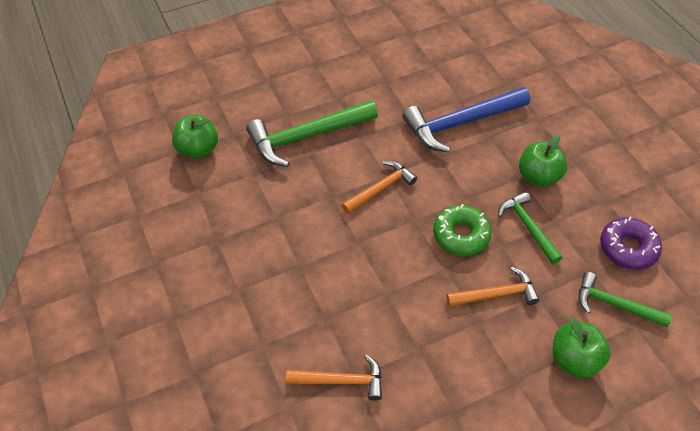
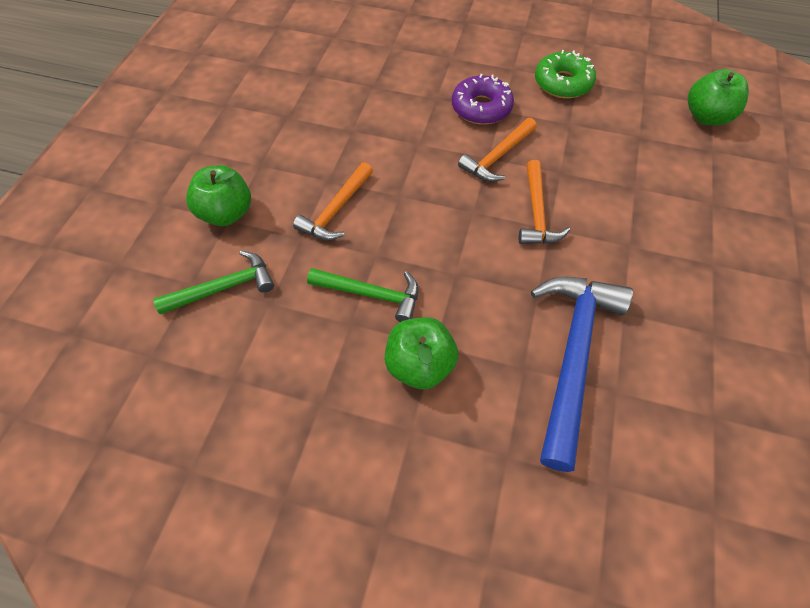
camera: 130 degrees right, 5 degrees up
(307, 137) = (663, 200): green hammer -> none
(341, 380) = (379, 79): orange hammer -> orange hammer (497, 157)
(461, 235) = (420, 233): green donut -> green donut (562, 83)
(627, 248) = (252, 361): purple donut -> purple donut (481, 108)

